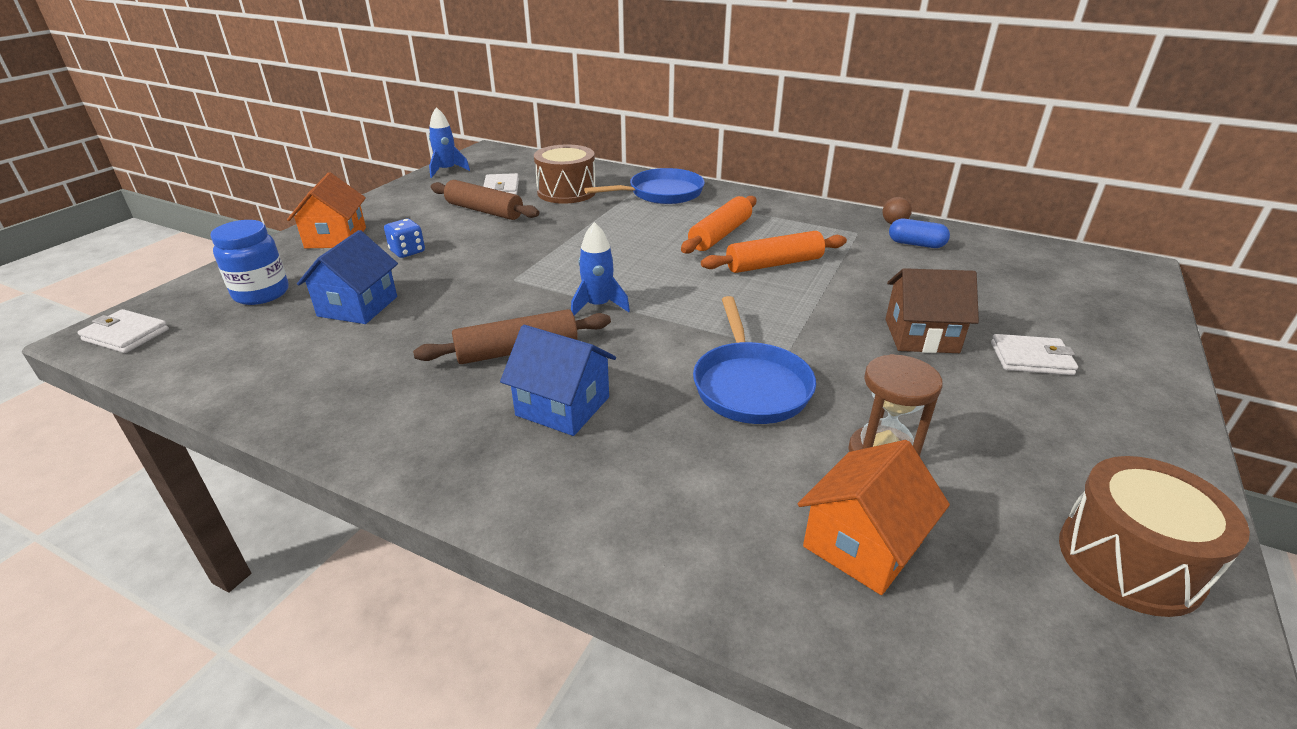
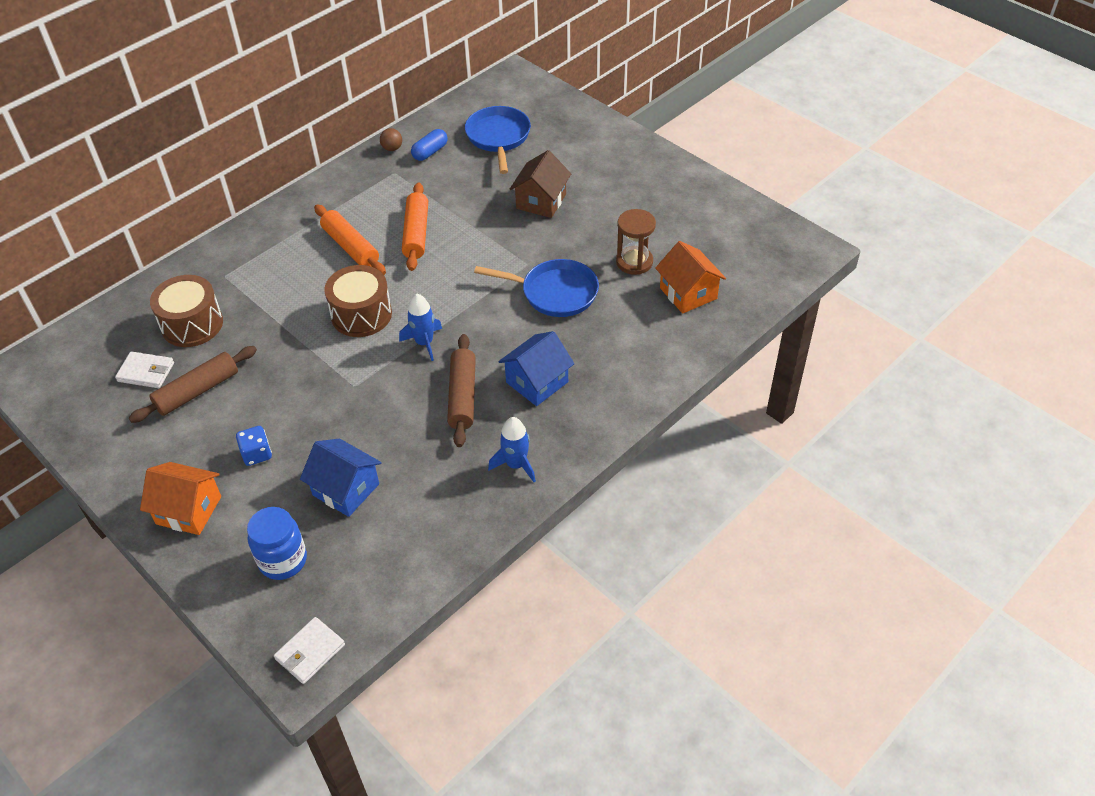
camera: 70 degrees left, 15 degrees up
(447, 170) = (57, 413): blue rocket -> blue rocket (516, 465)
(661, 193) = (243, 260): blue pan -> blue pan (498, 138)
(1031, 358) = (583, 169): white wallet -> none
(1129, 561) = (725, 216): brown drum -> brown drum (361, 314)

